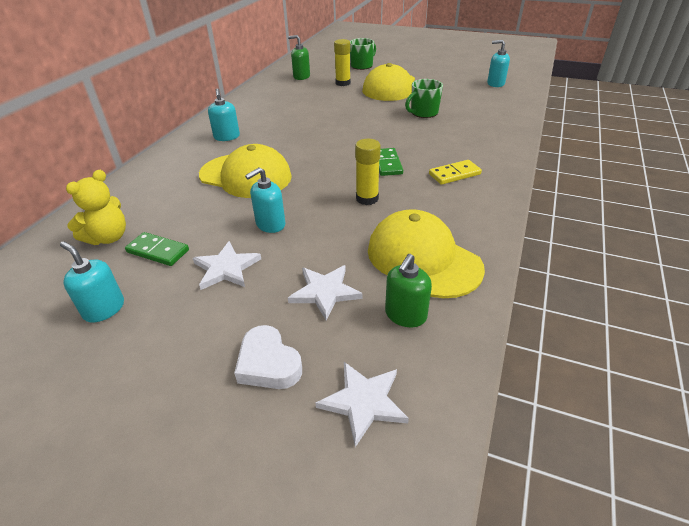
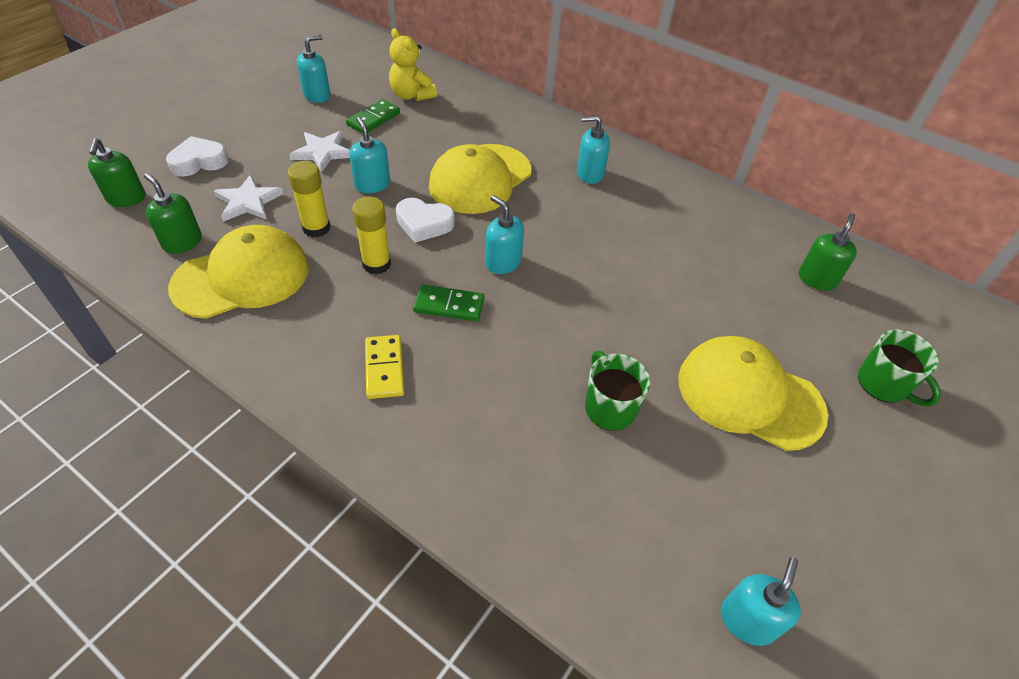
camera: 100 degrees right, 10 degrees up
(311, 189) = (424, 224): none -> white heart
(336, 153) = (503, 262): none -> turquoise soap dispenser
(343, 83) = (778, 329): yellow glue stick -> yellow glue stick (316, 228)
(363, 402) = (126, 198): white star -> green soap dispenser

